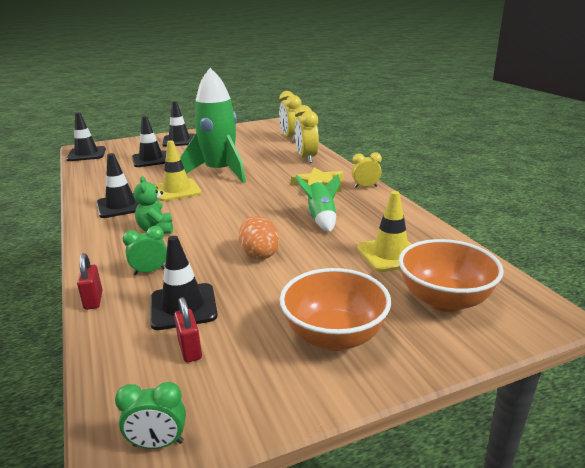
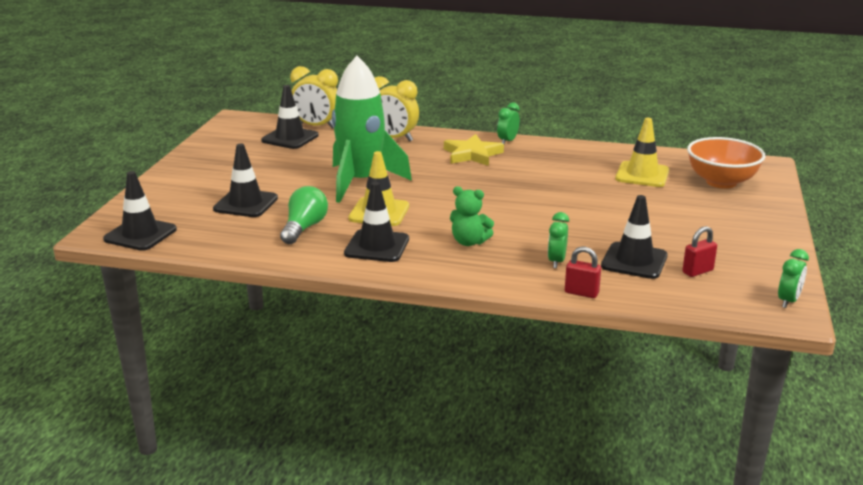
camera: 55 degrees left, 0 degrees up
(130, 181) = (304, 228): none -> green light bulb
(179, 141) = (201, 175): black traffic cone -> black traffic cone (290, 138)
(190, 350) = (697, 271): red padlock -> red padlock turned 45 degrees counterclockwise
(259, 254) = (581, 214): orange egg -> none
(321, 218) = (547, 176): green rocket -> none
(334, 336) = (728, 225): orange bowl -> none
(365, 187) = (507, 141): yellow clock -> green clock

